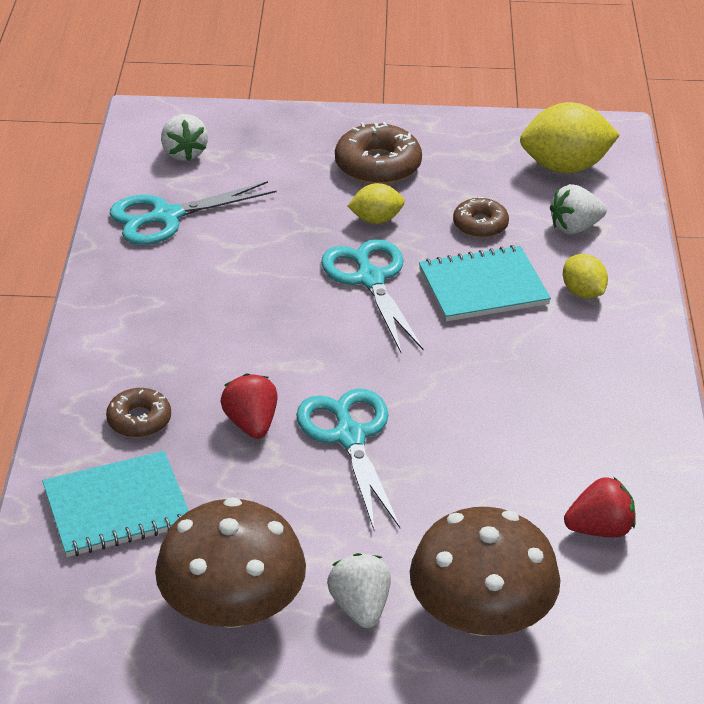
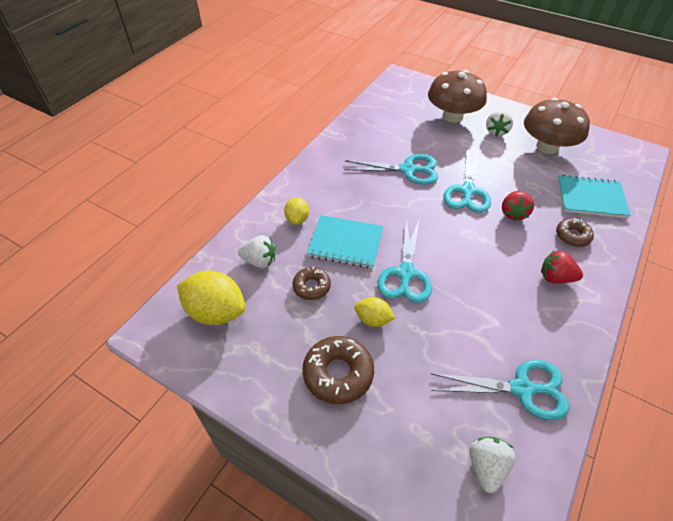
camera: 150 degrees left, 10 degrees up
(481, 438) = (408, 170): none -> turquoise scissors
(599, 529) = (387, 125): red strawberry -> red strawberry (555, 278)

